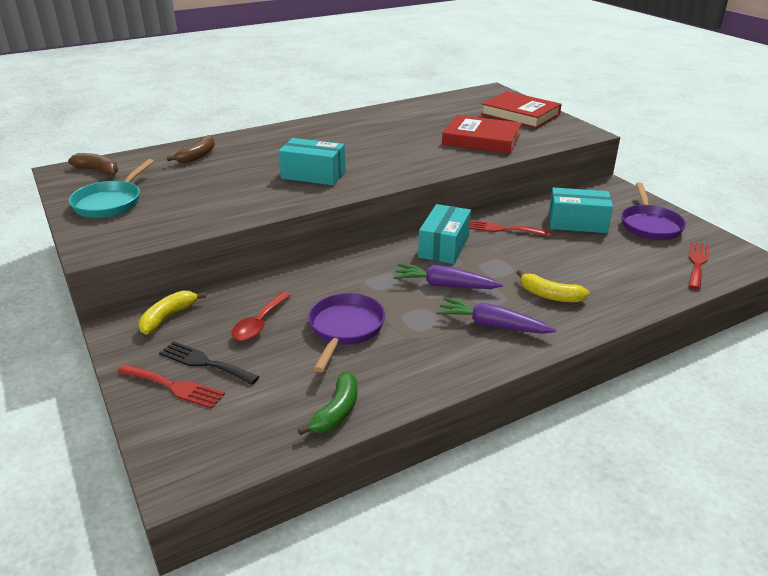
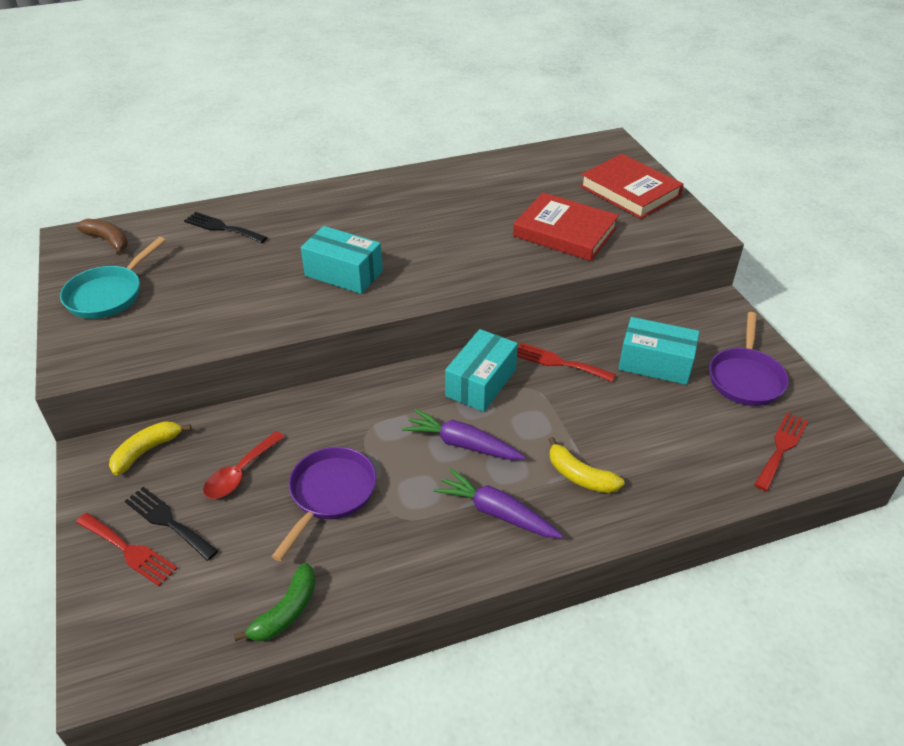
camera: 10 degrees right, 10 degrees up
(197, 156) = (222, 228): brown banana -> black fork

